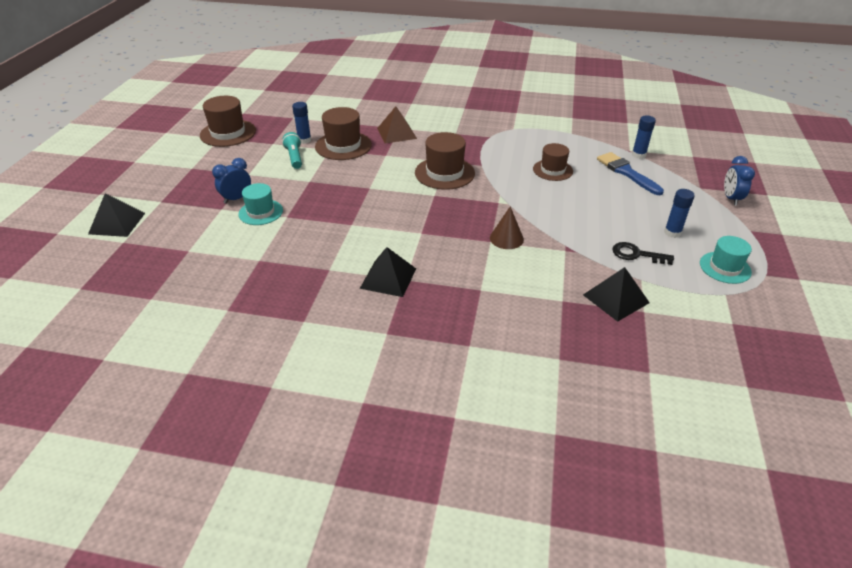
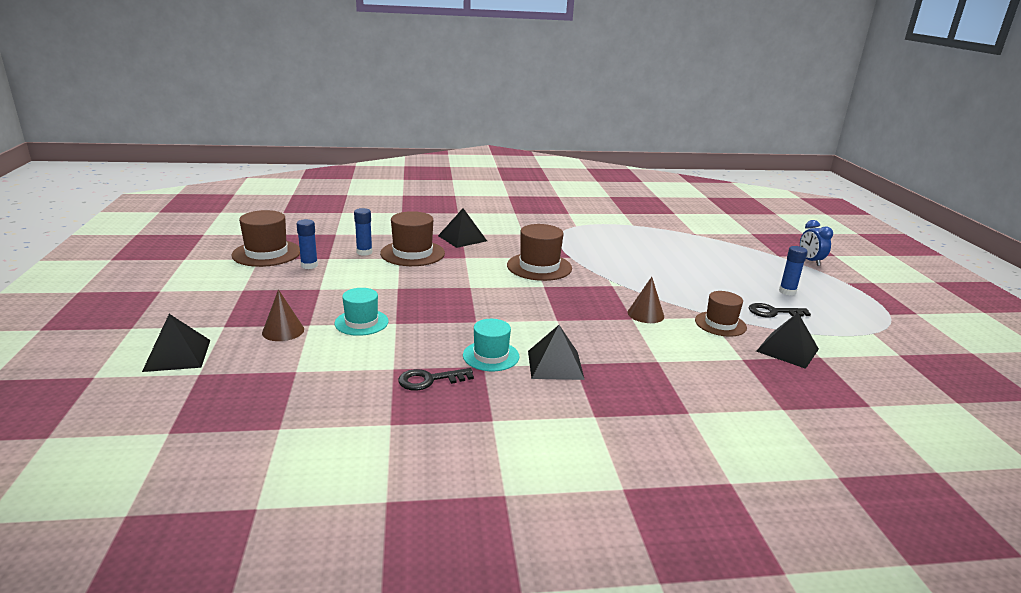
camera: 20 degrees left, 15 degrees down
(199, 212) = (283, 331): none -> brown cone
(236, 199) = (322, 313): blue clock -> none
(279, 276) = (429, 380): none -> black key
(294, 157) = (364, 268): turquoise flashlight -> none
(396, 133) = (462, 238): brown pyramid -> black pyramid
(552, 170) = (641, 254): brown hat -> brown hat (720, 324)
(626, 172) = (708, 250): blue brush -> none
(638, 155) = (706, 236): blue glue stick -> blue glue stick (309, 265)
(725, 267) = (853, 313): turquoise hat -> turquoise hat (491, 356)

